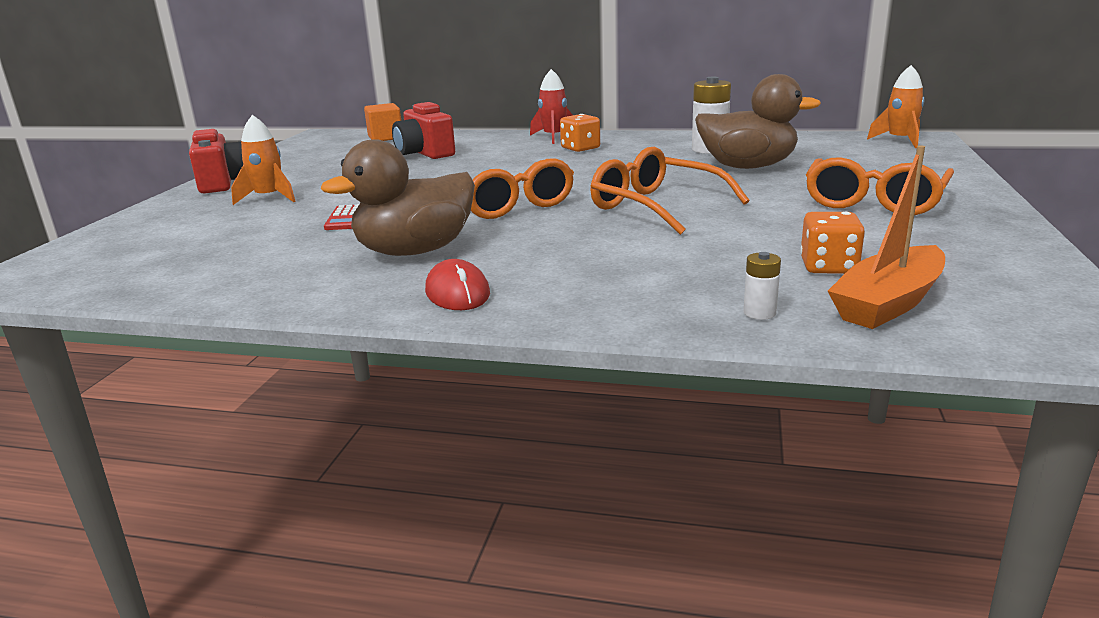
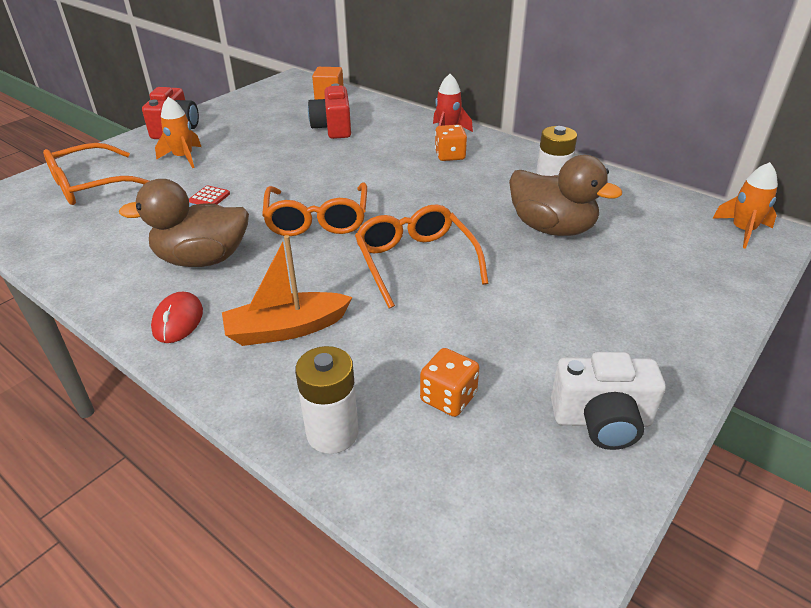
camera: 25 degrees right, 15 degrees up
(759, 313) = (332, 433): white battery -> white battery, size x1.97
(874, 202) = (596, 321): orange glasses -> orange glasses (90, 186)
(888, 303) = (436, 465): orange boat -> orange boat (286, 329)
(973, 246) = (601, 421): none -> white camera

